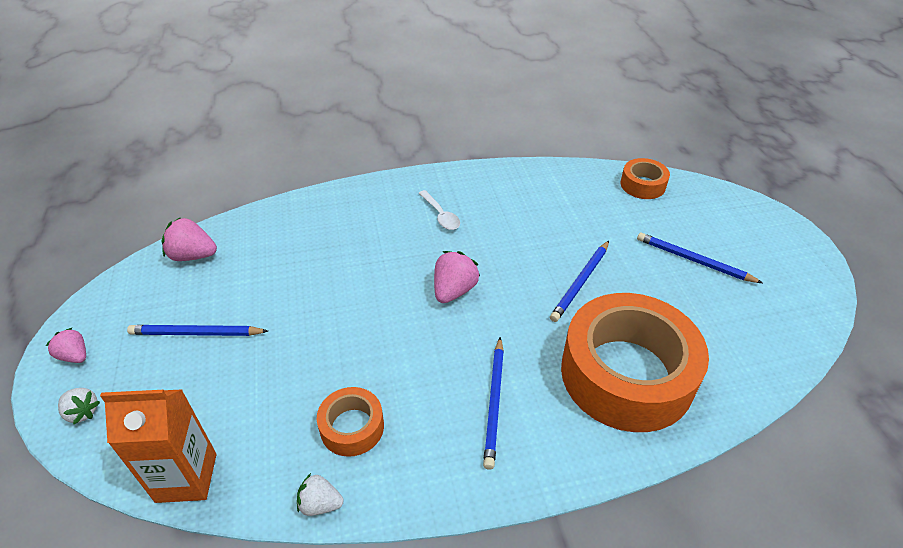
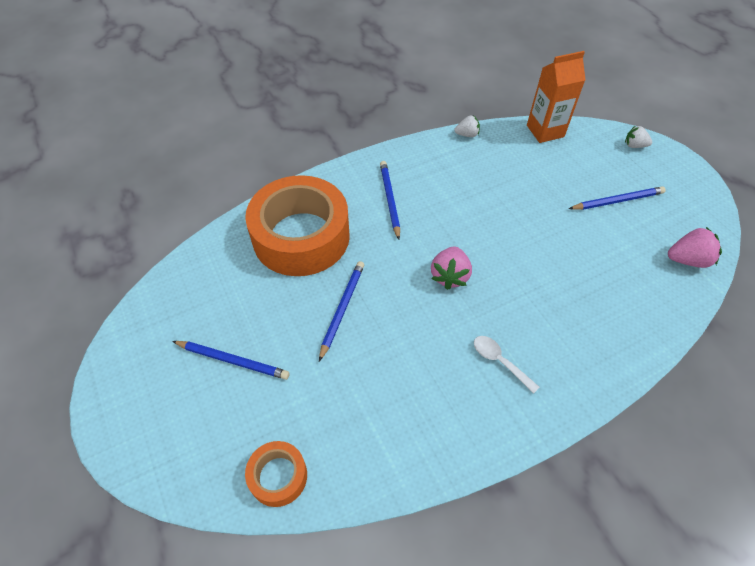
camera: 165 degrees right, 10 degrees up
(75, 356) = (678, 171): pink strawberry -> none
(352, 427) = (472, 169): orange tape -> none

